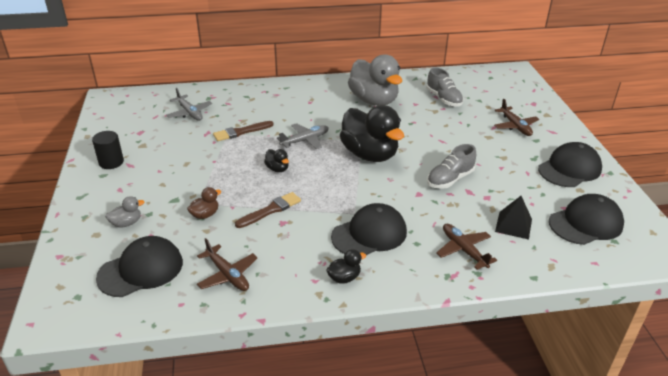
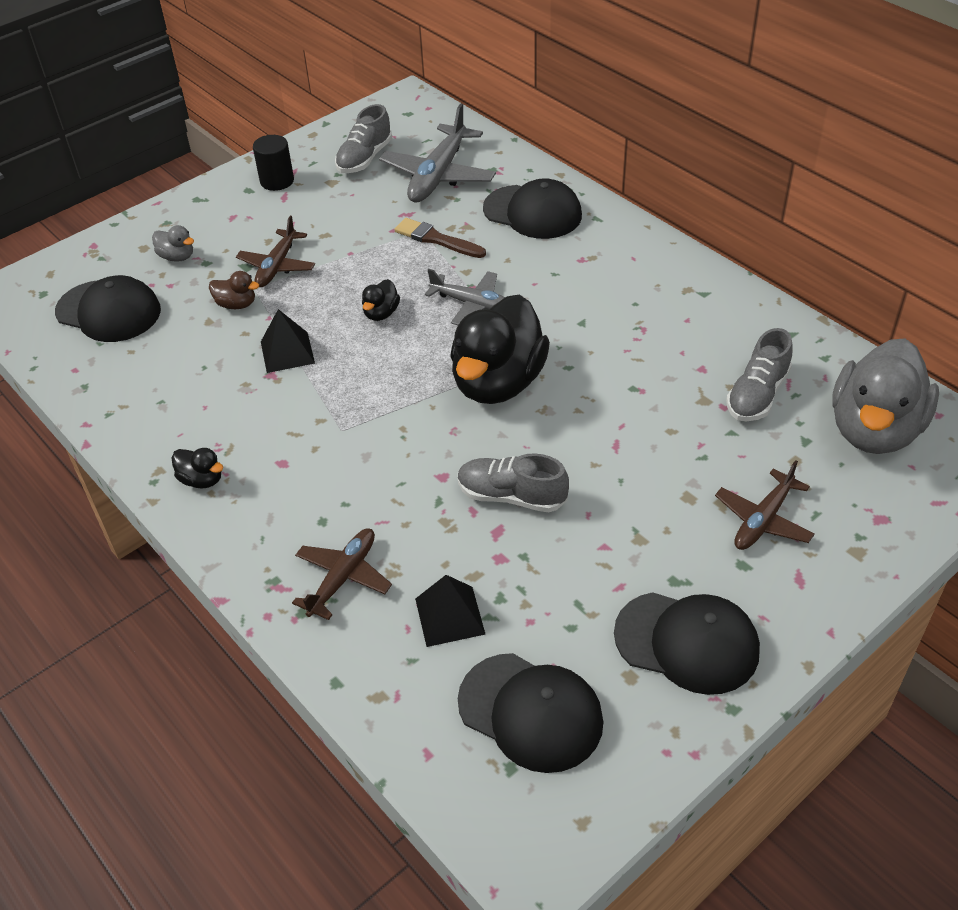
camera: 60 degrees right, 10 degrees up
(139, 128) = (364, 158): none -> grey shoe
(189, 113) = (438, 175): grey plane -> grey plane, size x1.58
(227, 274) = (143, 378): brown plane -> brown plane (277, 266)
(271, 210) = (287, 352): brown brush -> black pyramid
(369, 234) = (306, 465): black cap -> black cap (533, 212)
(374, 100) = (659, 320): grey duck -> grey duck (874, 430)

